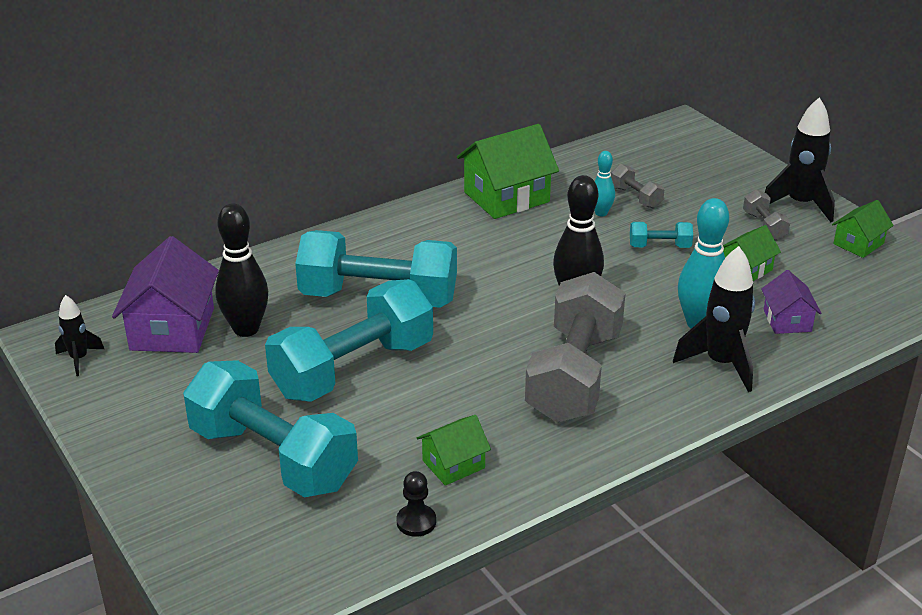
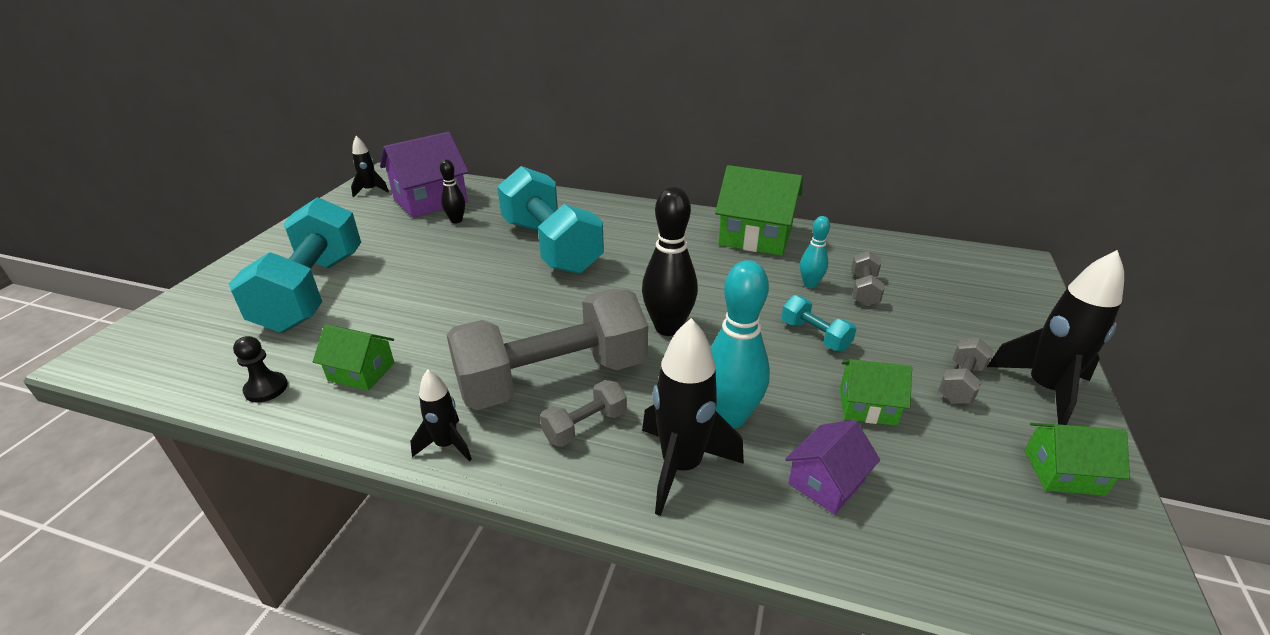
camera: 50 degrees right, 0 degrees up
(246, 329) = (456, 220): black bowling pin -> black bowling pin, size x0.55
(353, 369) = (450, 275): turquoise dumbbell -> none
(596, 450) = (447, 445): none -> black rocket
(642, 383) = (585, 426): none -> grey dumbbell

